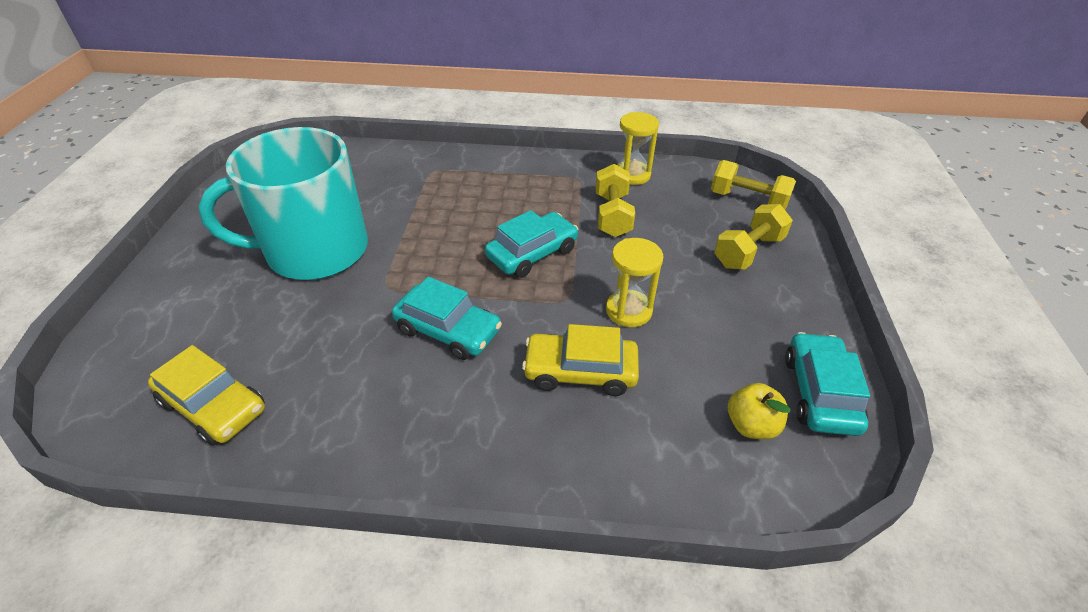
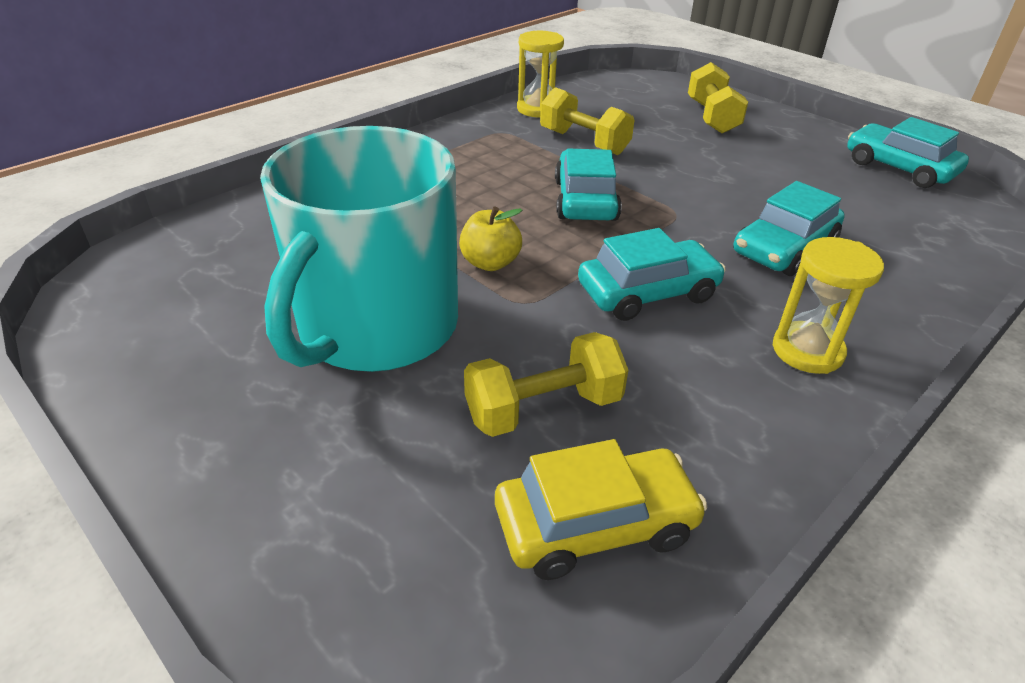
camera: 50 degrees left, 5 degrees down
(580, 371) = (784, 248): yellow car -> turquoise car
(628, 311) = (727, 193): yellow hourglass -> yellow hourglass (807, 351)
(748, 200) = (647, 88): yellow dumbbell -> yellow dumbbell (543, 409)
(751, 425) = (912, 207): yellow apple -> yellow apple (490, 263)

